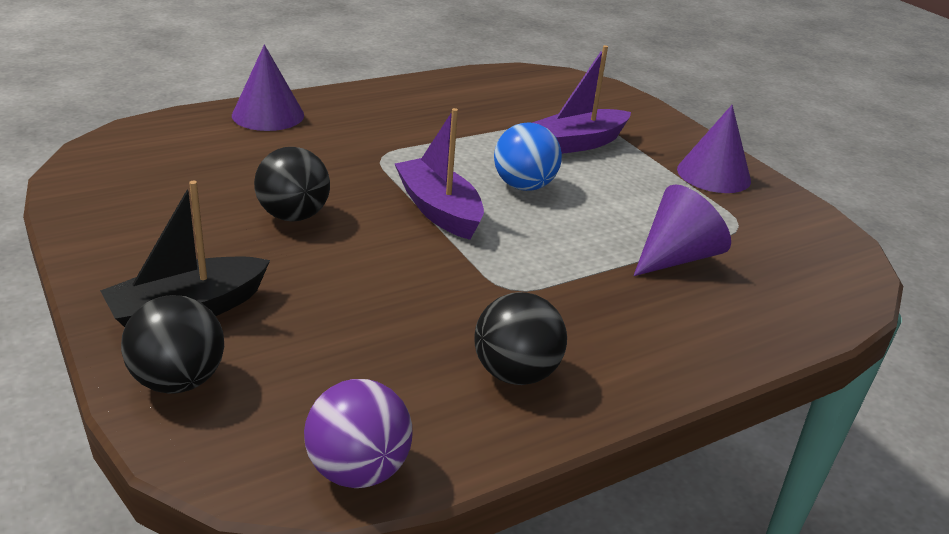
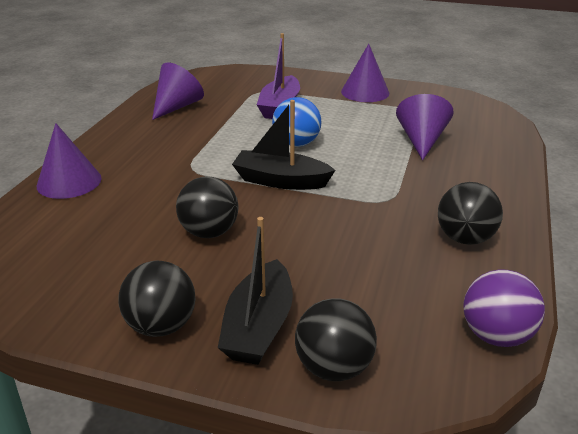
camera: 40 degrees left, 0 degrees up
(129, 260) = (161, 325): none -> black ball
(439, 210) = (280, 181): purple boat -> black boat
(475, 95) = (177, 106): none -> purple cone

